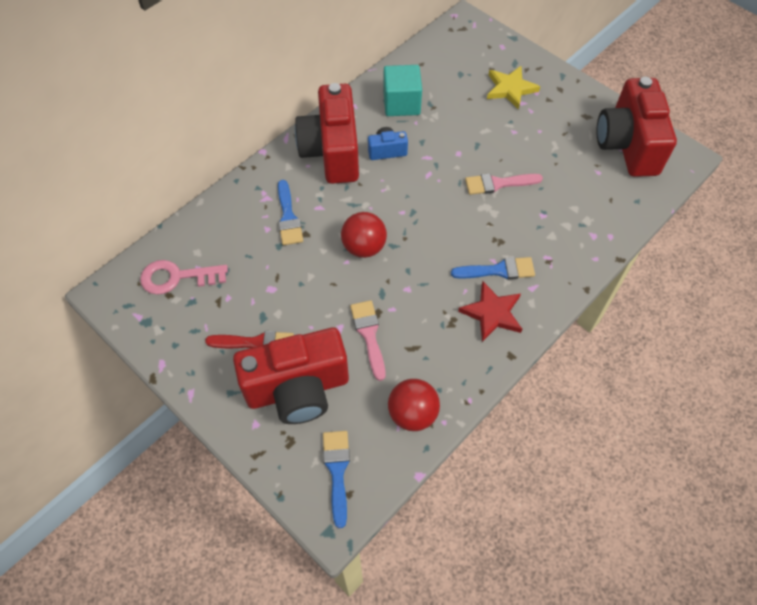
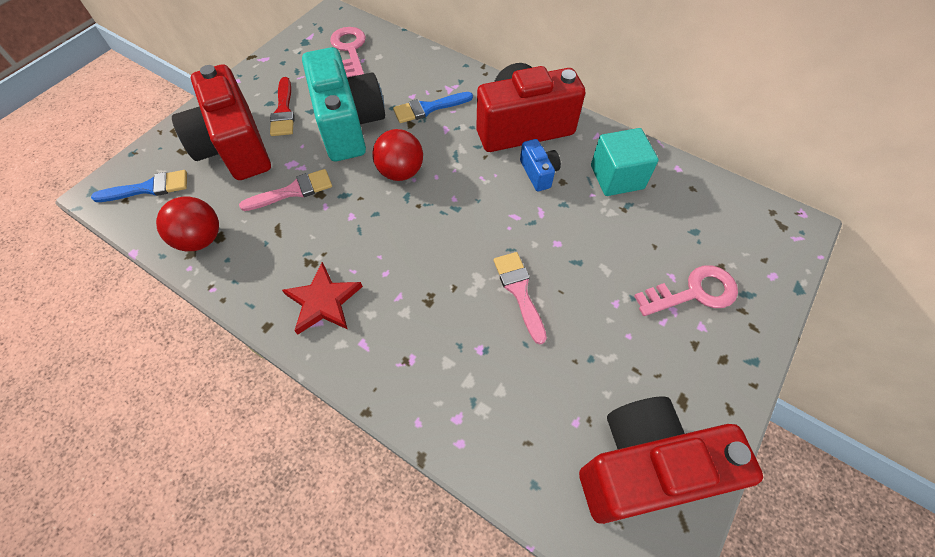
camera: 80 degrees right, 0 degrees up
(293, 285) = (348, 125): none -> turquoise camera
(498, 270) = (385, 303): blue brush -> none
(510, 89) = (693, 292): yellow star -> pink key

